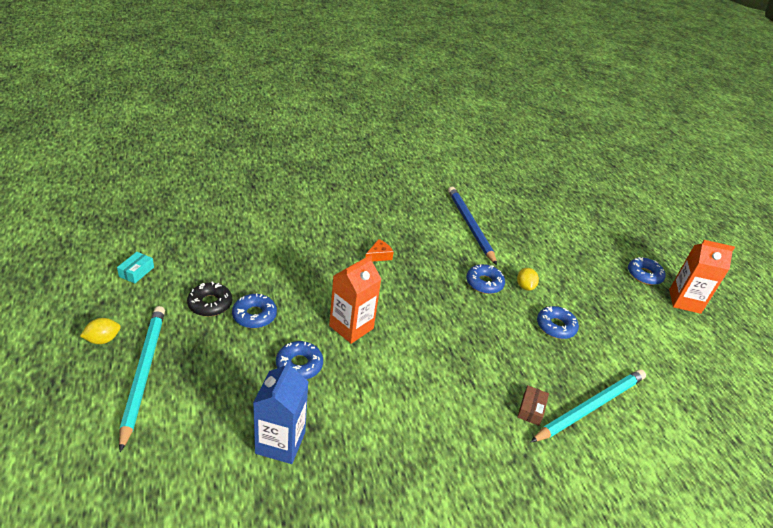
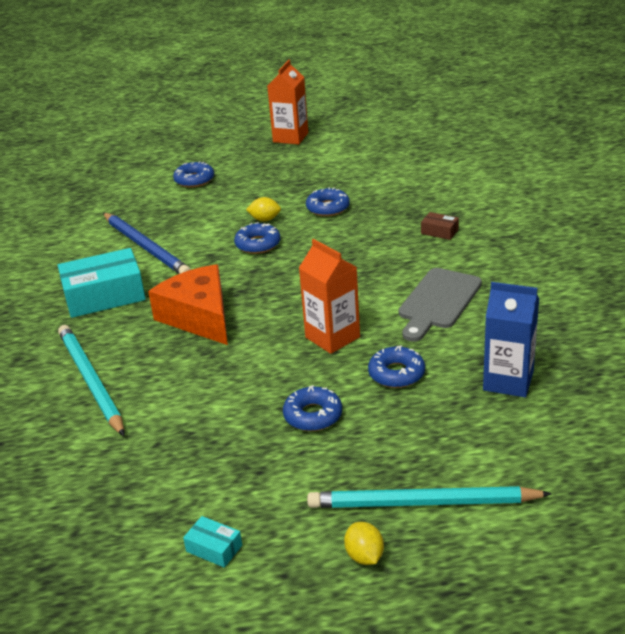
camera: 75 degrees left, 5 degrees down
(210, 304) = (290, 458): black donut -> none
(379, 255) = (199, 317): orange cheese -> orange cheese, size x2.42
(404, 211) = (104, 296): none -> turquoise box
(404, 399) = (438, 302): none -> grey cutting board
(470, 225) = (146, 247): blue pencil -> blue pencil turned 120 degrees counterclockwise
(590, 407) = (431, 202): turquoise pencil -> turquoise pencil (90, 381)
(644, 275) = (250, 151): blue donut -> blue donut (194, 180)

